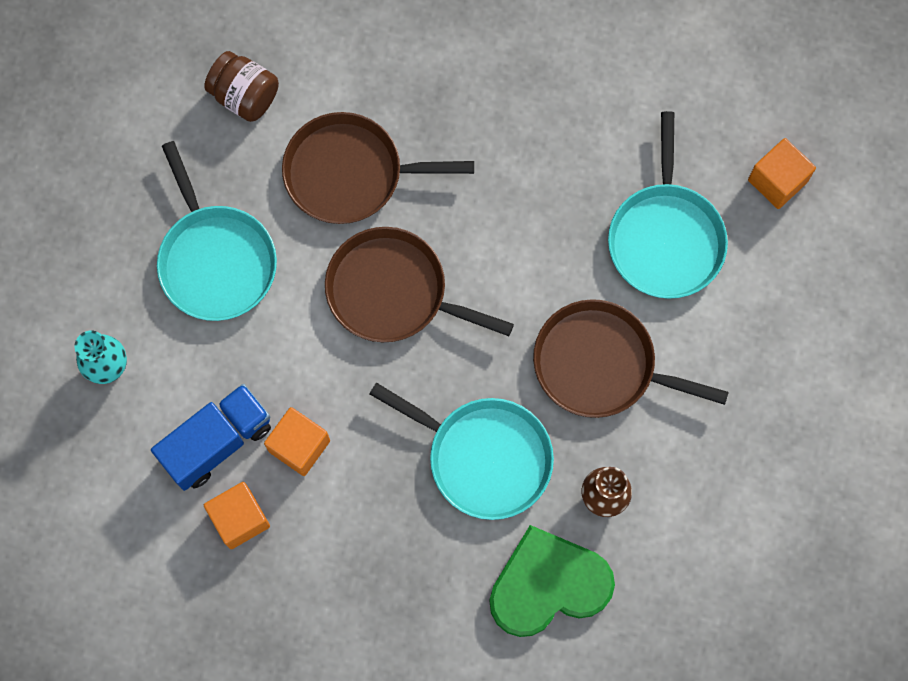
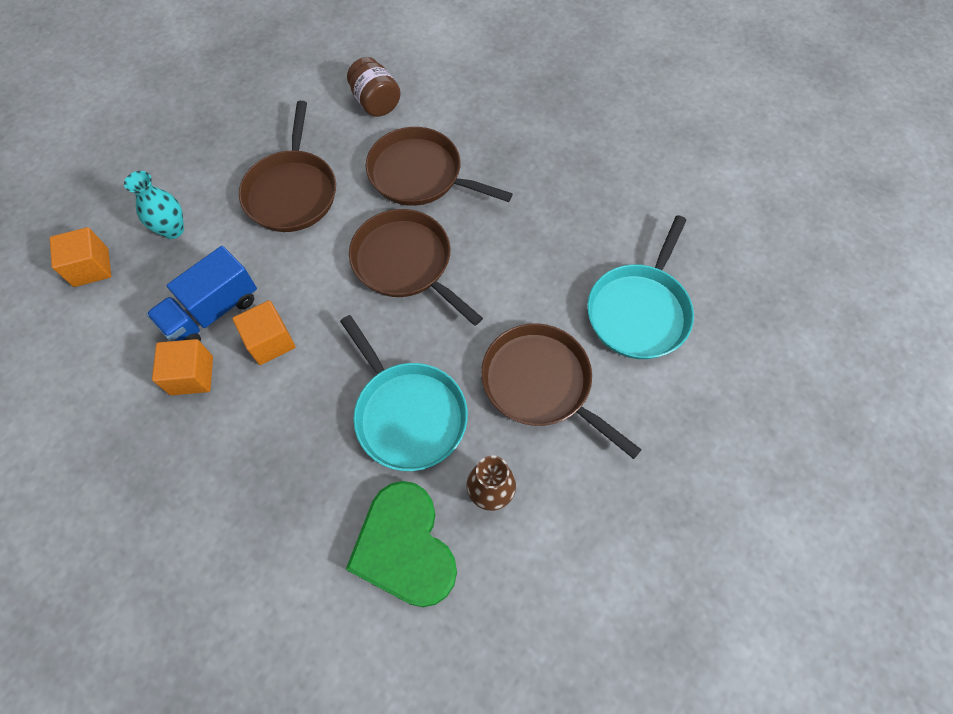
camera: 25 degrees right, 10 degrees down
(215, 260) = (292, 191): turquoise pan -> brown pan
(217, 442) = (212, 312): blue truck -> blue truck turned 150 degrees clockwise
(548, 584) = (405, 547): green heart -> green heart turned 120 degrees counterclockwise
(777, 181) = (751, 306): orange cube -> orange cube (91, 267)

